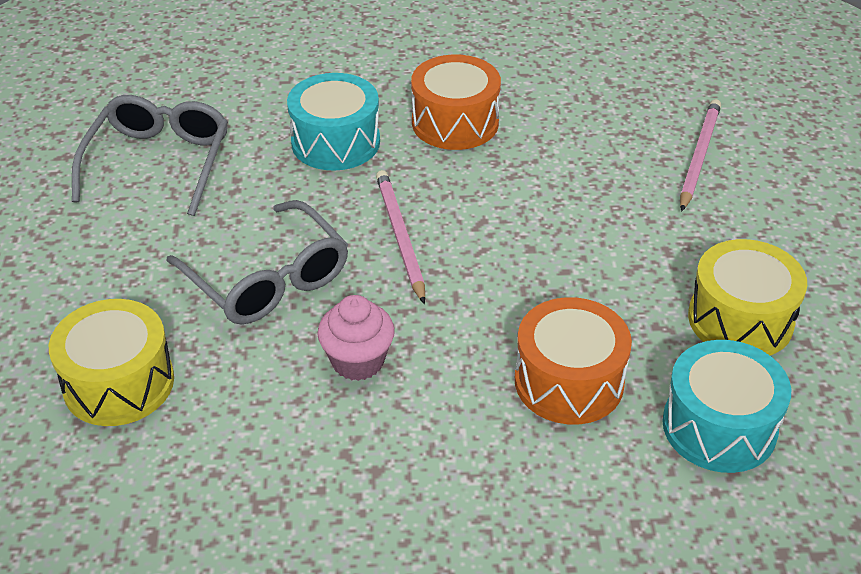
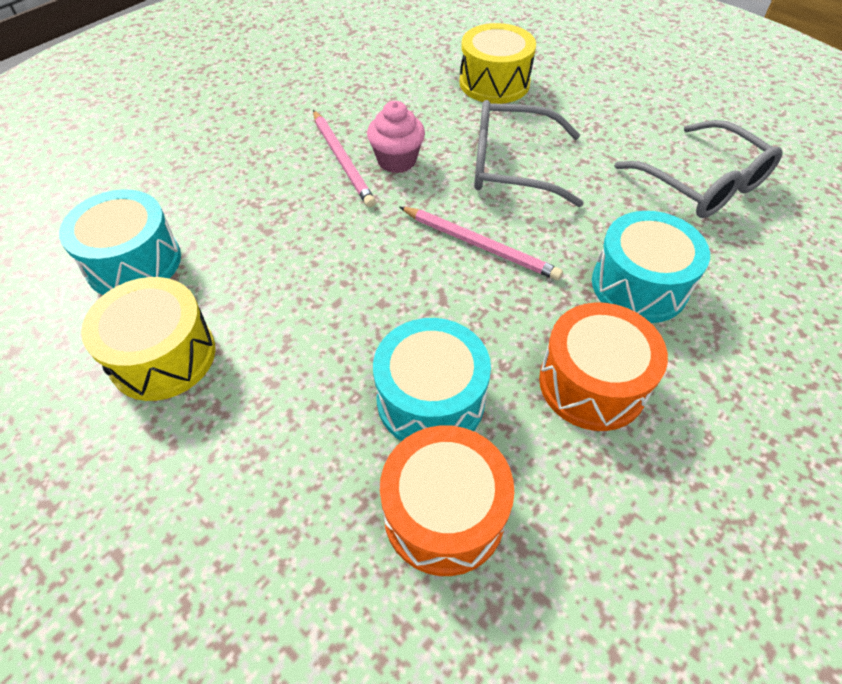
camera: 135 degrees right, 10 degrees up
(566, 175) = (430, 399): none -> turquoise drum
(569, 381) = (259, 228): orange drum -> orange drum (444, 513)
(699, 156) = (329, 539): pink pencil -> pink pencil (342, 160)

